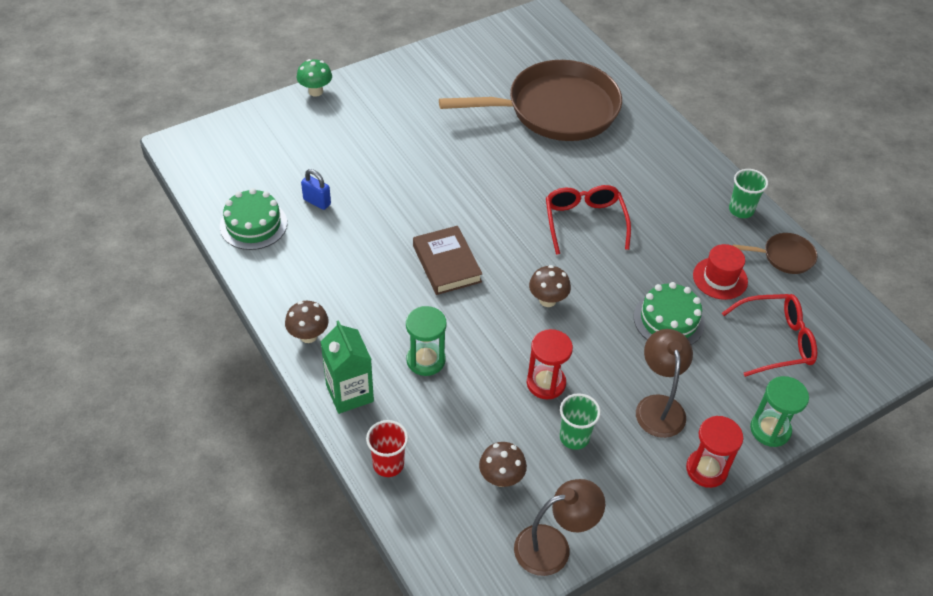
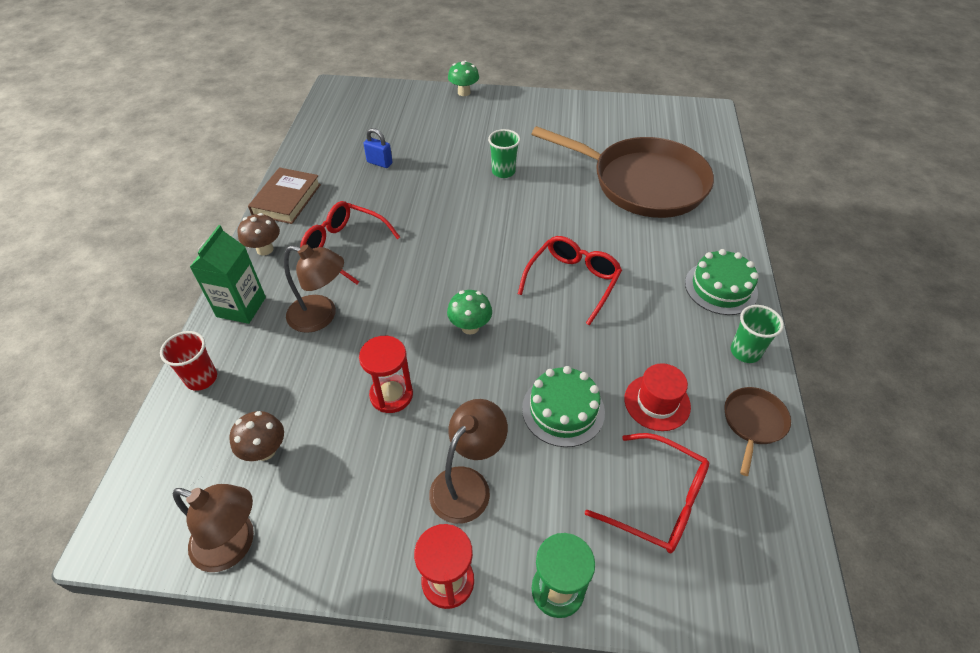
camera: 40 degrees right, 0 degrees up
(253, 224) = (320, 157): green cake -> green cake (721, 288)
(317, 202) = (379, 163): blue padlock -> blue padlock turned 45 degrees counterclockwise
(376, 294) = (344, 247): none -> red glasses
(425, 360) = (321, 316): green hourglass -> brown lamp
(447, 264) = (421, 253): brown book -> brown book (287, 199)
(547, 300) = (470, 327): brown mushroom -> green mushroom
(574, 437) = (362, 459): green cup -> green cup (503, 171)
(785, 256) = (753, 423): brown pan -> brown pan turned 105 degrees counterclockwise

